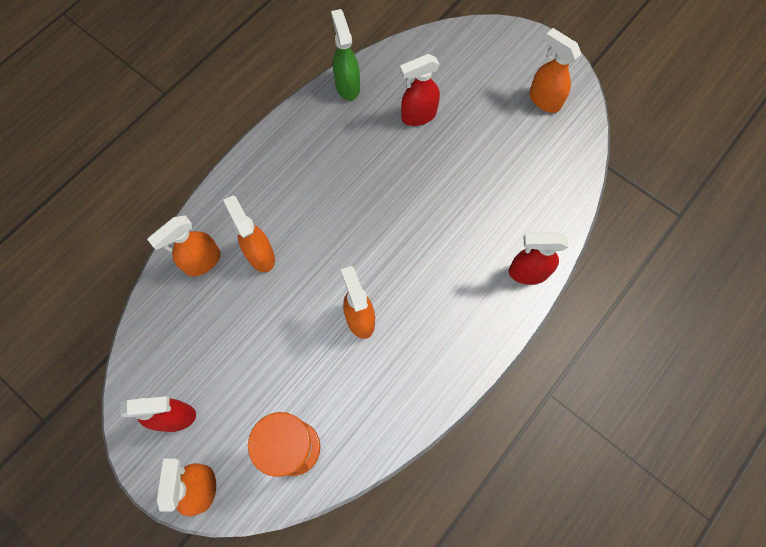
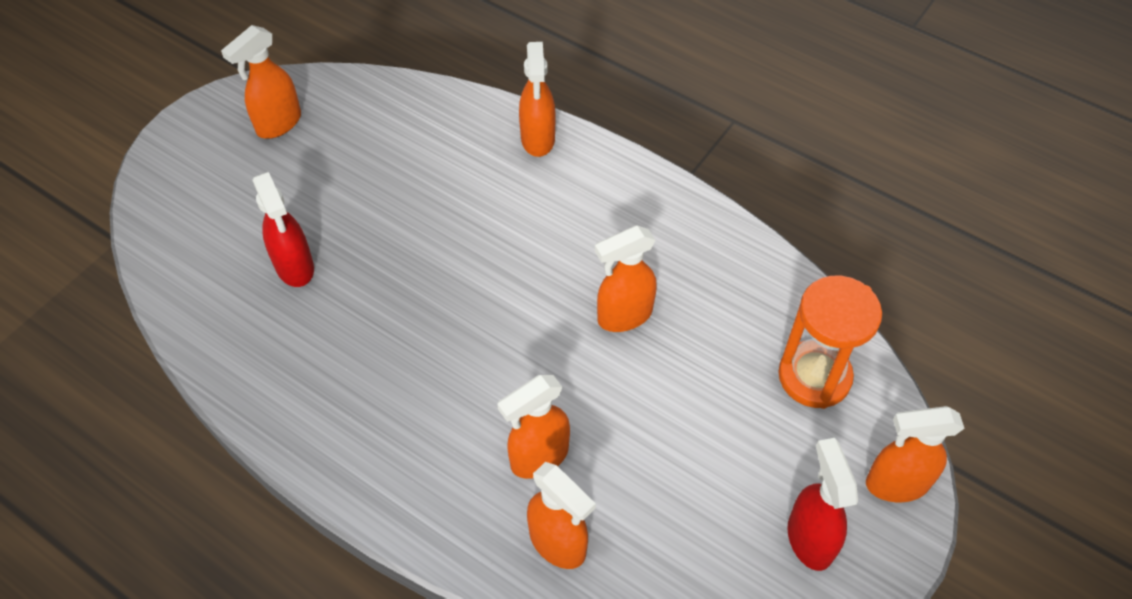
camera: 95 degrees left, 15 degrees down
(347, 86) = (230, 367): green spray bottle -> none
(527, 272) = (538, 139): red spray bottle -> orange spray bottle

